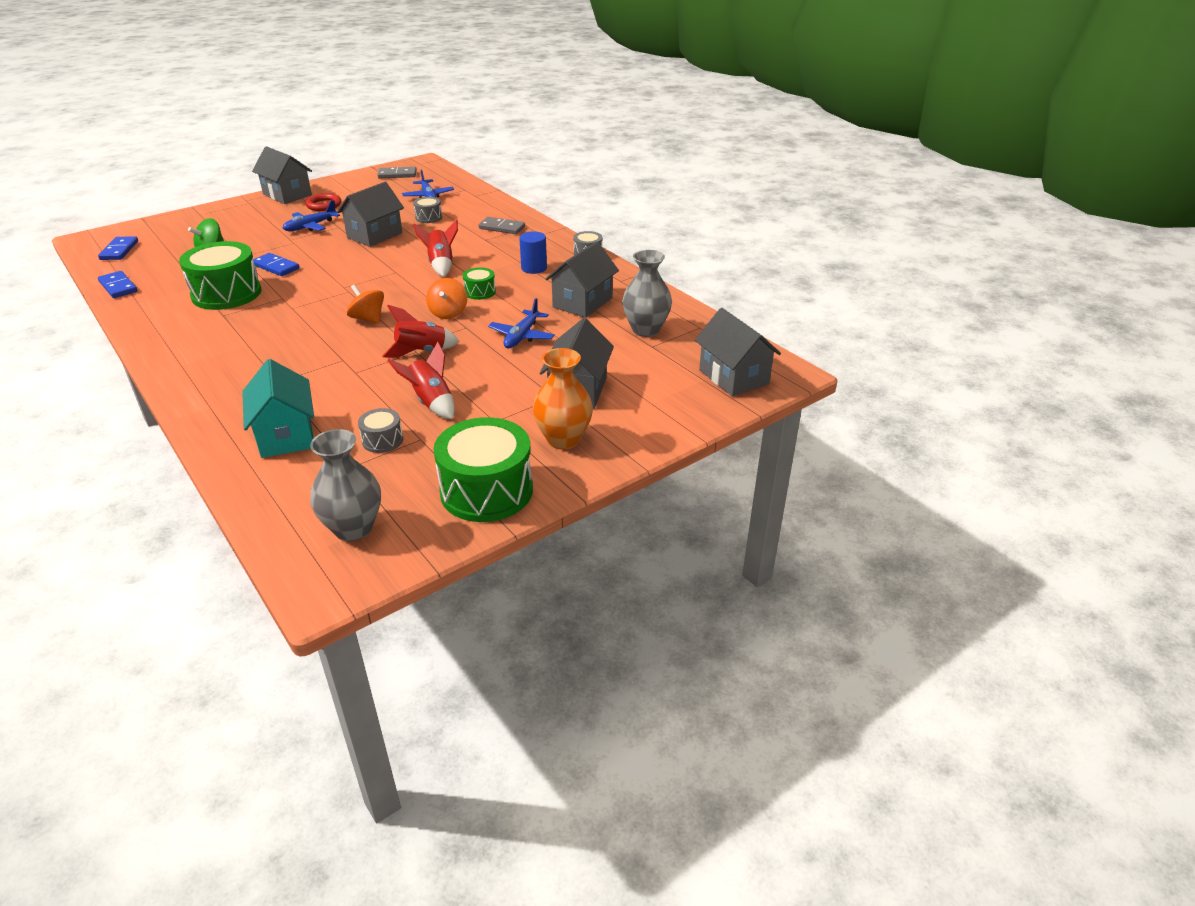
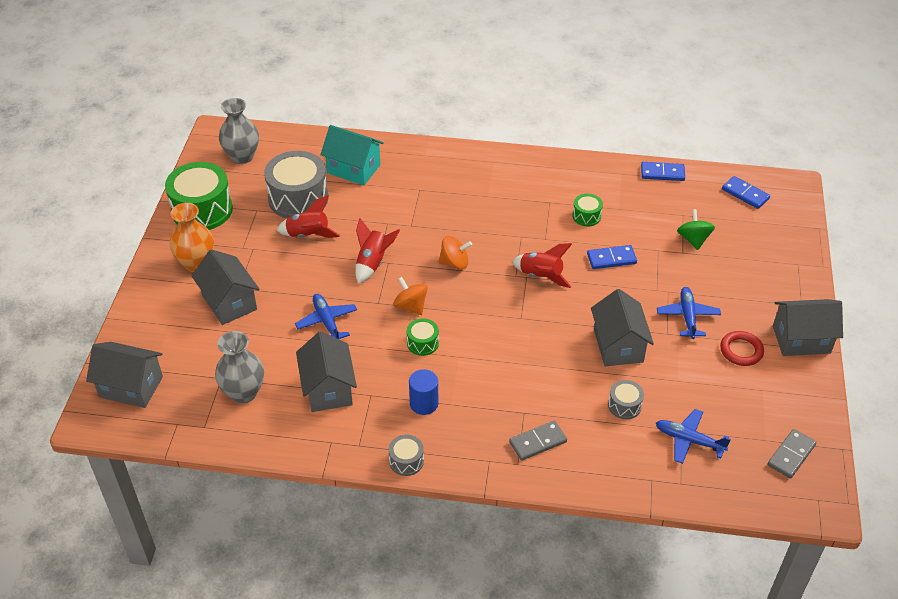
camera: 135 degrees right, 10 degrees up
(226, 293) = (586, 216): green drum -> green drum, size x0.47
(382, 440) = (298, 198): grey drum -> grey drum, size x2.11
(441, 265) = (502, 351): red rocket -> red rocket (540, 276)

